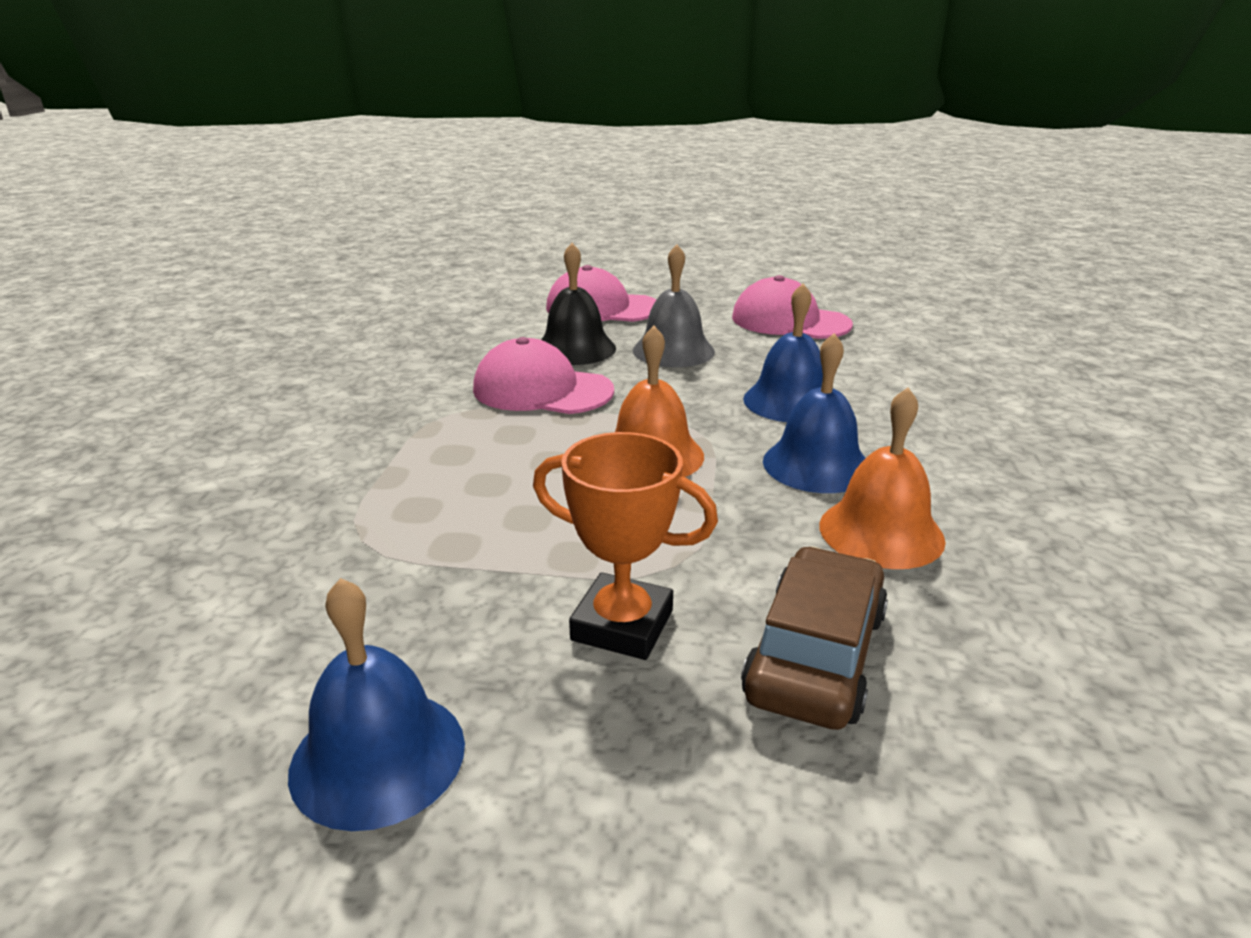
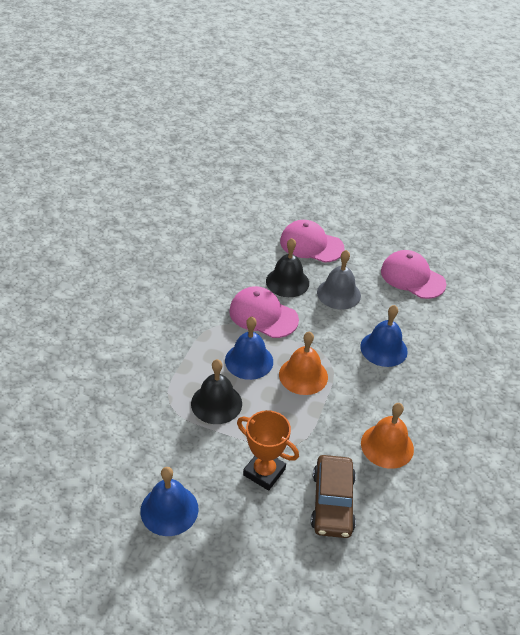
camera: 10 degrees right, 15 degrees up
(473, 522) = (216, 403): none -> black bell
(816, 465) = (377, 398): blue bell -> blue bell (249, 361)
(816, 655) = (332, 502): brown car -> brown car turned 150 degrees clockwise

